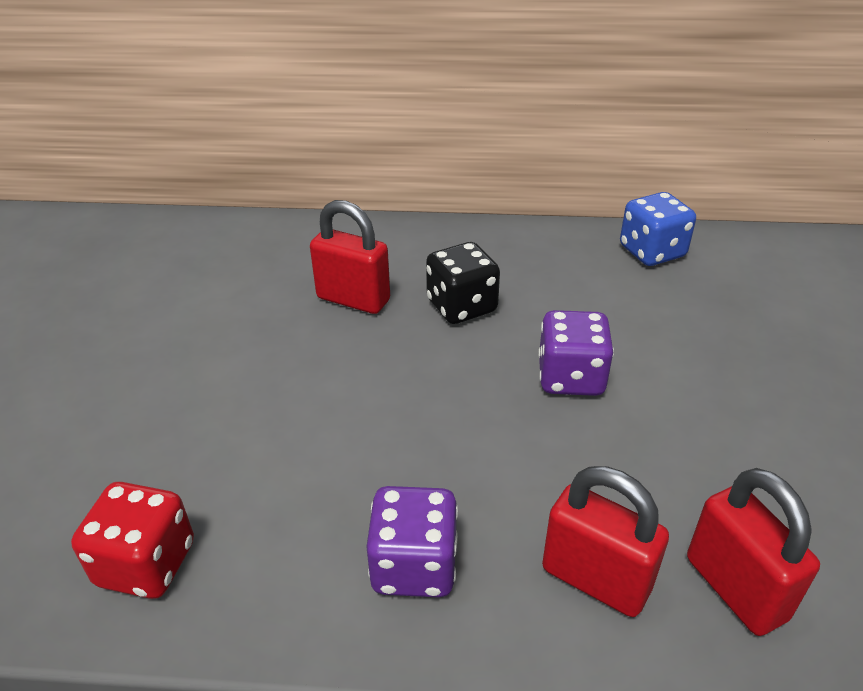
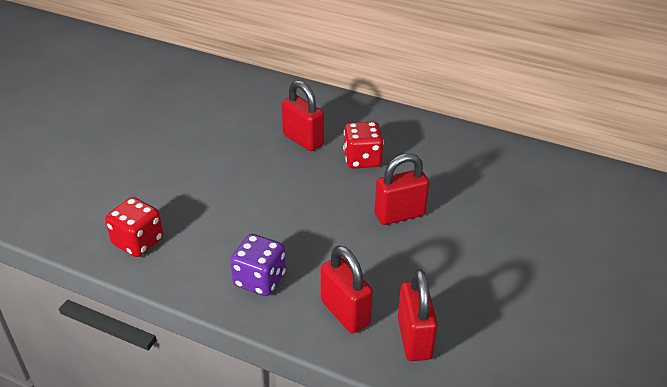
camera: 20 degrees right, 0 degrees up
(461, 306) = (362, 159): black dice -> red dice
(570, 377) = (399, 215): purple dice -> red padlock
(652, 252) = (503, 155): blue dice -> none

